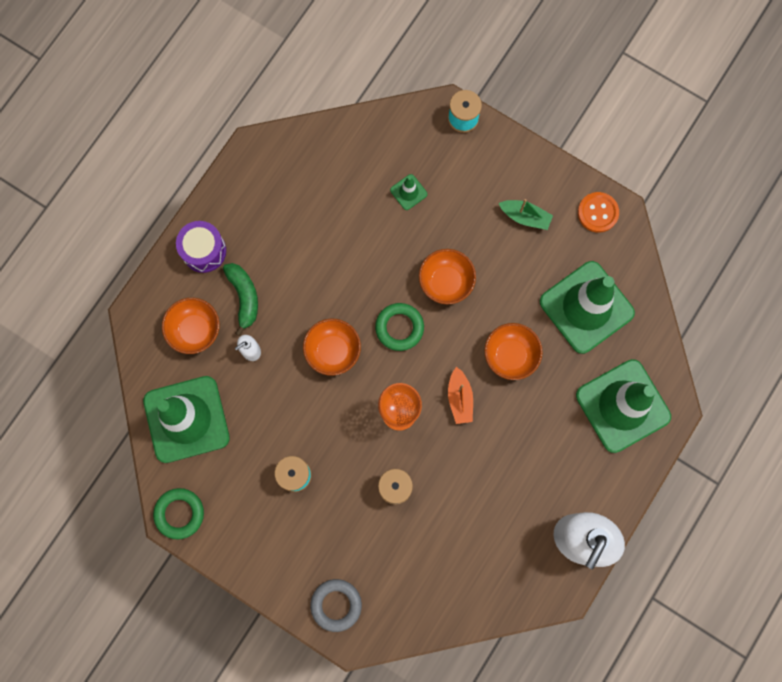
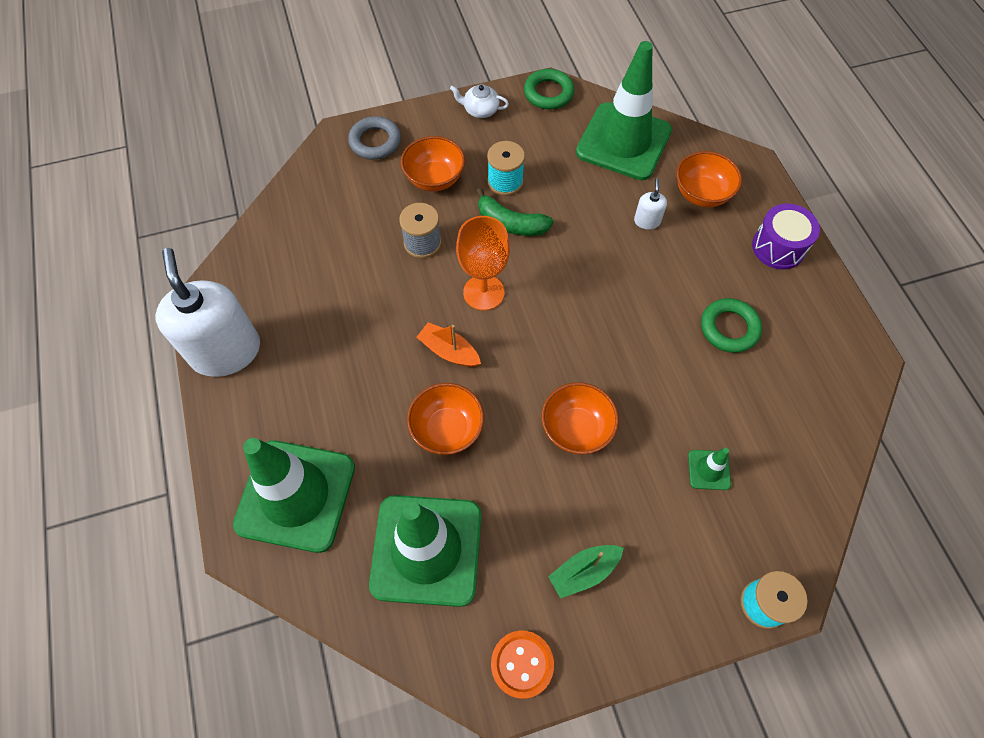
camera: 130 degrees right, 15 degrees down
(239, 552) = (480, 110): none -> white teapot
(244, 297) = (704, 248): green banana -> green banana (511, 223)
(333, 351) = (590, 281): orange bowl -> orange bowl (434, 179)
(399, 327) = (565, 351): green ring -> green ring (729, 328)

